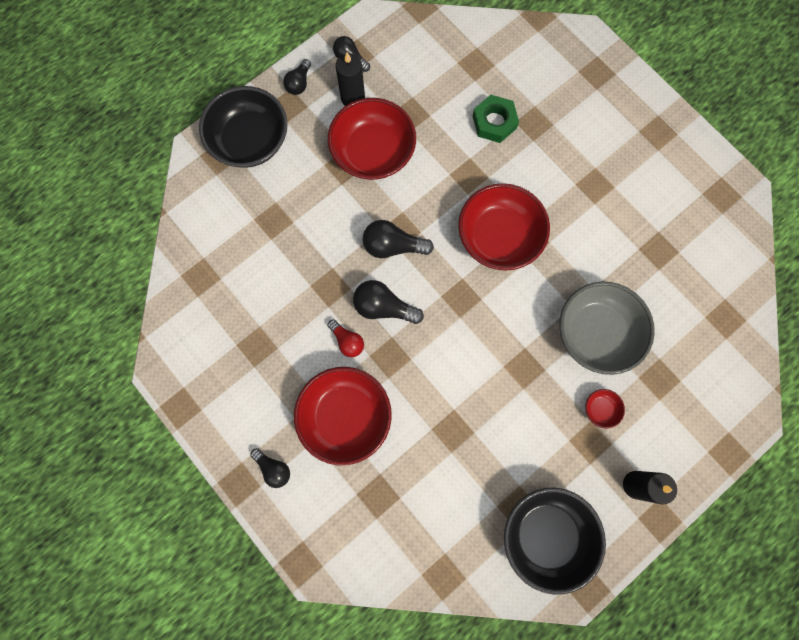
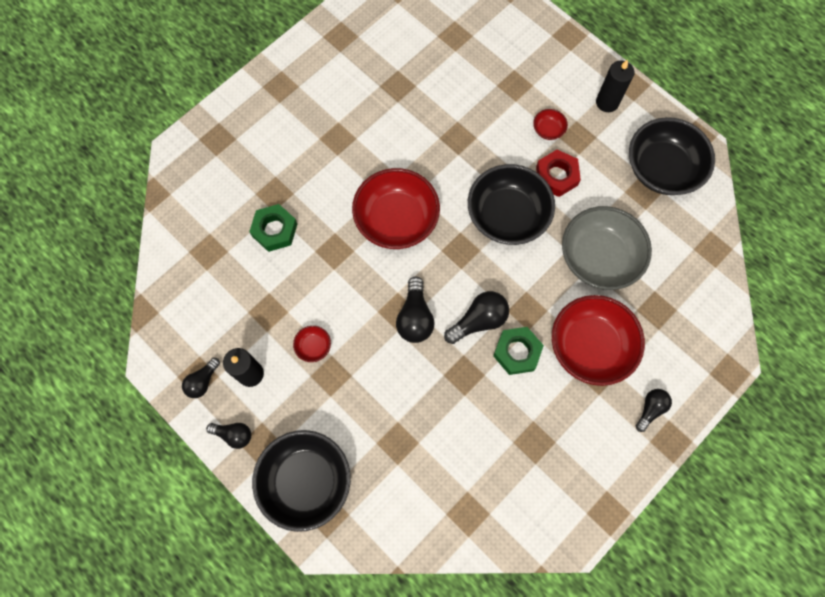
camera: 95 degrees left, 5 degrees down
(347, 341) = (517, 352): red light bulb -> green nut
(373, 152) = (313, 346): red bowl -> red bowl, size x0.42
(383, 307) = (479, 321): black light bulb -> black light bulb turned 135 degrees counterclockwise
(497, 350) = (507, 216): none -> black bowl
(542, 410) = (556, 176): none -> red nut
(596, 333) = (480, 134): grey bowl -> grey bowl (599, 258)

